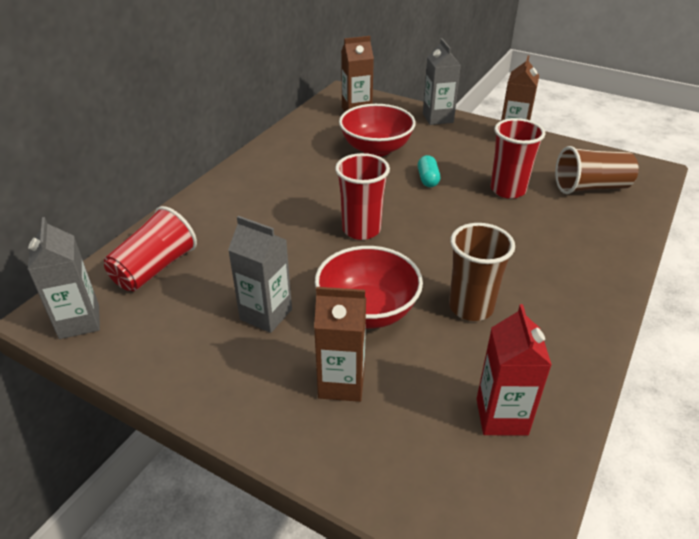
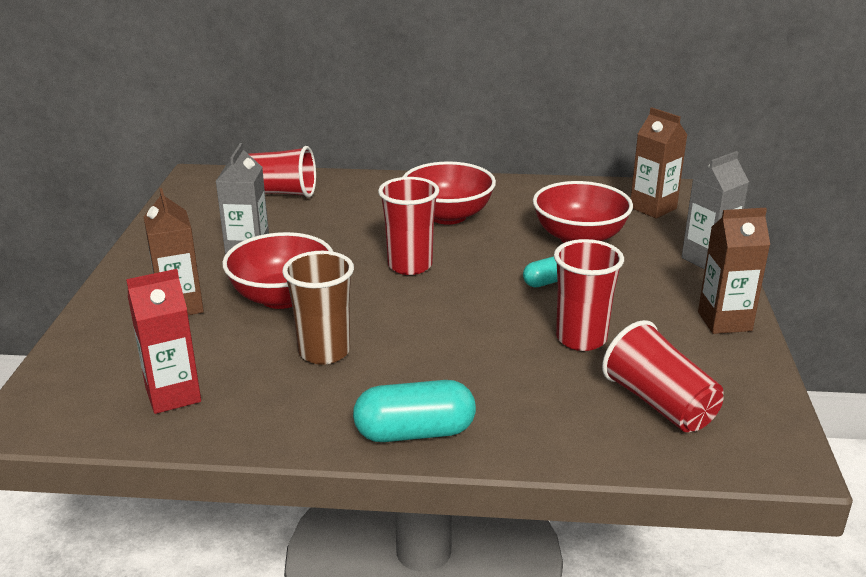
camera: 65 degrees right, 10 degrees down
(79, 322) = (197, 187): grey carton -> none
(293, 190) = (448, 216): none -> red bowl
(591, 187) = (659, 403): brown cup -> red cup
(596, 289) = (415, 432): none -> turquoise capsule

